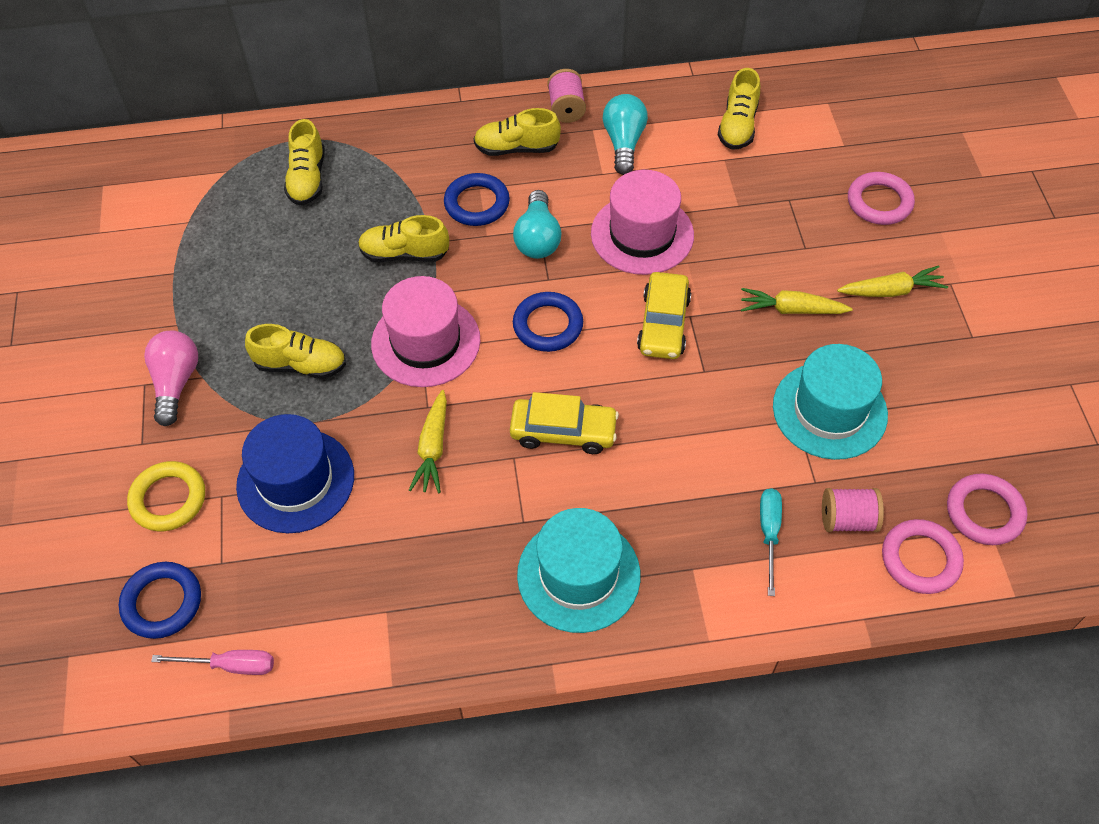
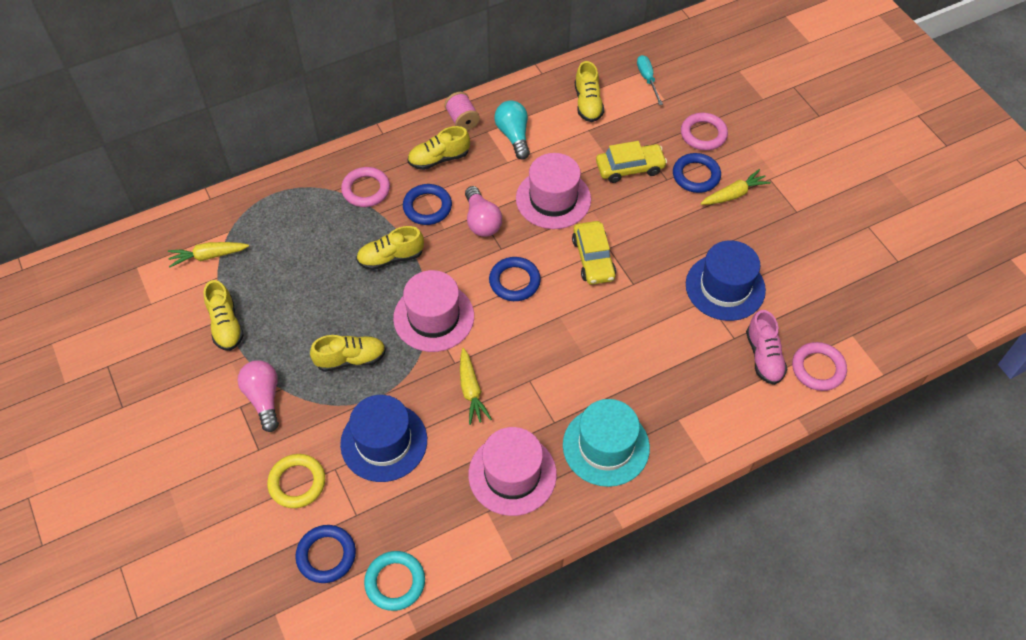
camera: 20 degrees left, 0 degrees up
(230, 665) = (395, 582): pink screwdriver -> turquoise ring
(307, 179) = (294, 221): yellow shoe -> yellow shoe (226, 325)
(439, 573) = (512, 474): none -> pink hat
(538, 238) = (481, 221): turquoise light bulb -> pink light bulb
(563, 432) = (556, 353): yellow car -> yellow car (630, 168)
(769, 533) = (718, 381): turquoise screwdriver -> turquoise screwdriver (647, 79)
(791, 309) = (674, 225): yellow carrot -> yellow carrot (208, 256)
(829, 410) = (725, 287): turquoise hat -> blue hat
(847, 253) = (696, 175): none -> blue ring
(847, 519) = (763, 356): pink spool -> pink shoe
(984, 512) = (846, 326): pink ring -> pink ring (366, 190)

